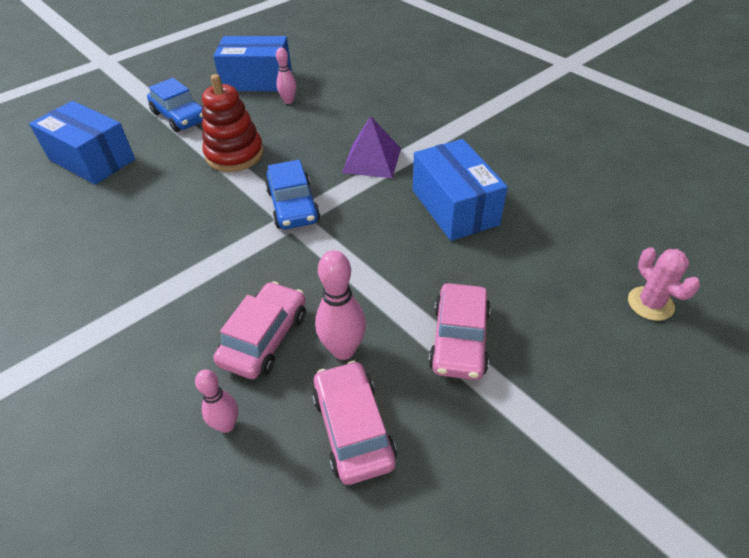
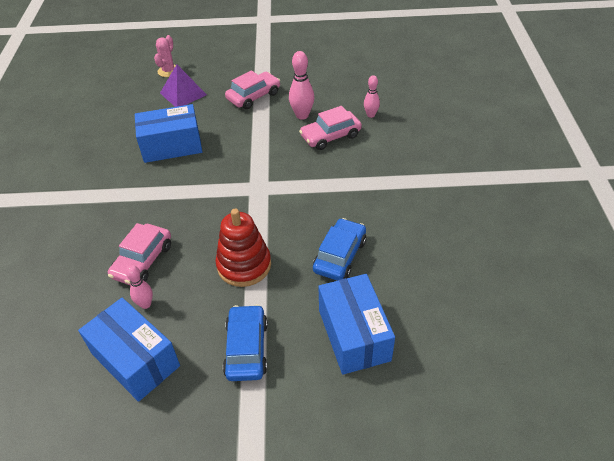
camera: 140 degrees left, 0 degrees up
(293, 206) = (250, 196): blue car -> blue car (340, 256)
(353, 428) = (325, 92): pink car -> pink car (142, 261)
(372, 160) = (168, 202): purple pyramid -> purple pyramid (183, 94)
(454, 207) = (172, 146): blue box -> blue box turned 60 degrees clockwise

